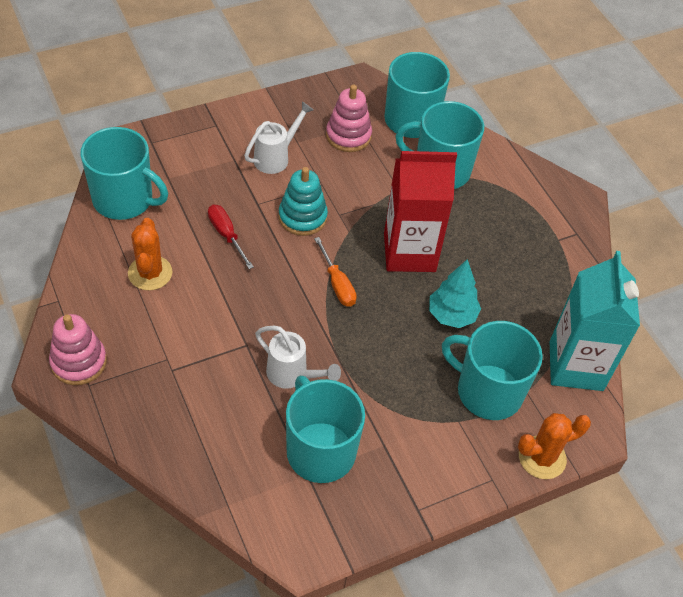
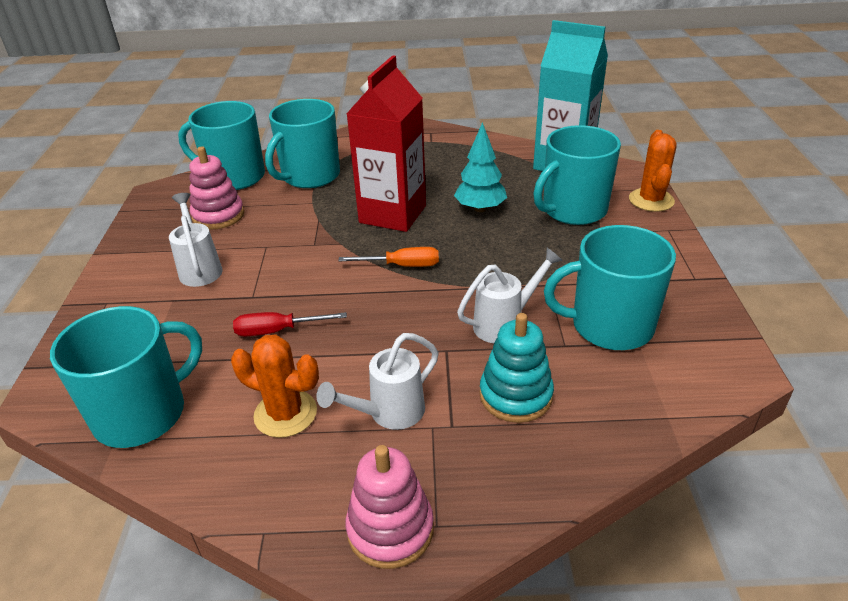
camera: 60 degrees left, 15 degrees down
(170, 330) = (388, 413): none -> white watering can
(302, 217) = (298, 268): turquoise stacking toy -> turquoise stacking toy (515, 395)

